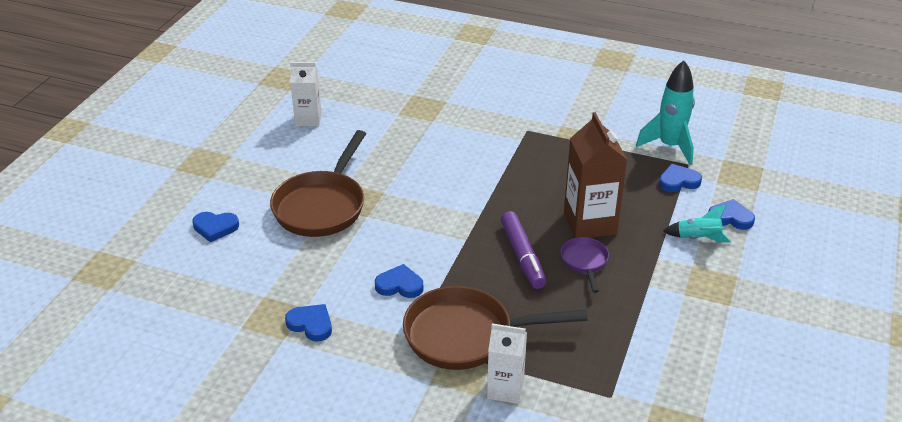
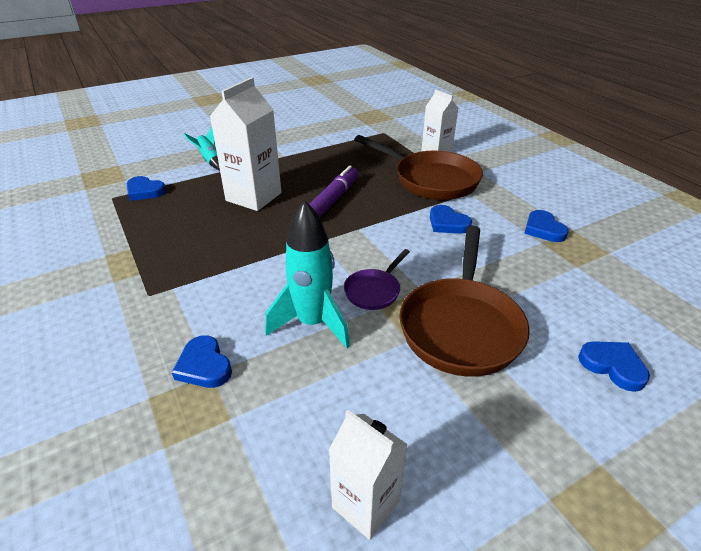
camera: 140 degrees left, 0 degrees up
(322, 206) = (461, 326): brown pan -> brown pan turned 135 degrees clockwise
(584, 262) = (298, 180): purple pan -> purple pan (374, 291)
(590, 223) = (253, 197): brown carton -> white carton
(669, 146) = (90, 214): turquoise rocket -> turquoise rocket (312, 323)
(730, 218) = (169, 161): blue heart -> blue heart (204, 366)

